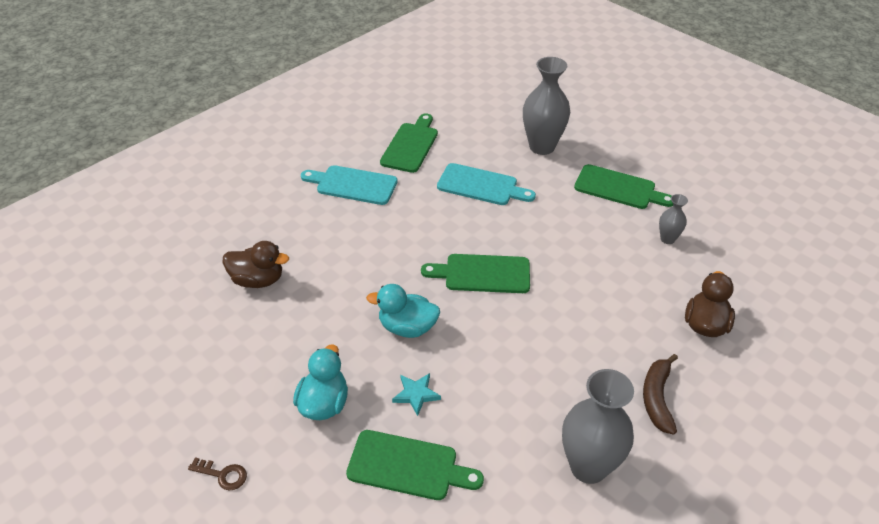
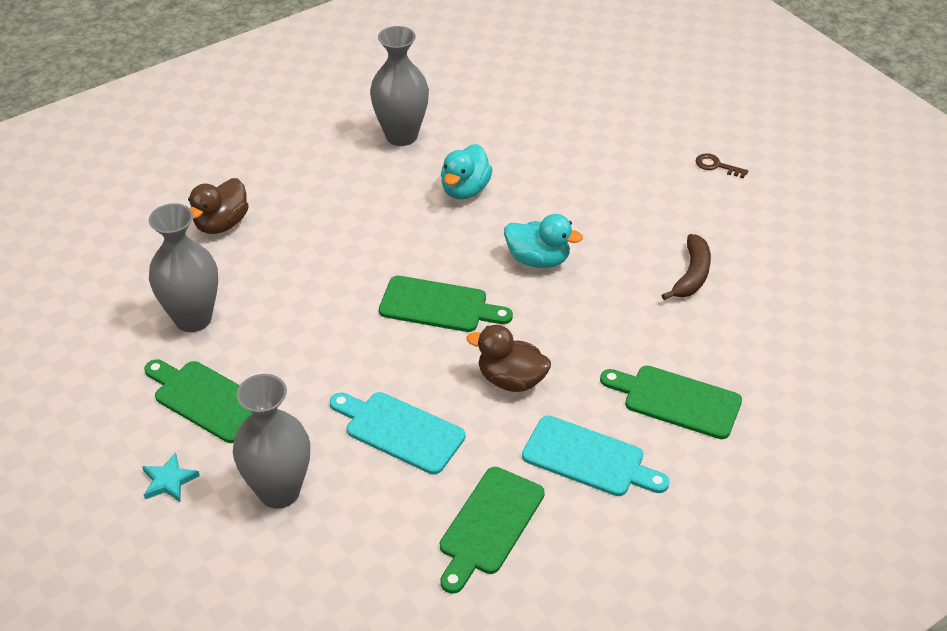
camera: 170 degrees left, 0 degrees up
(258, 280) = (711, 333): brown duck -> brown duck (511, 380)
(324, 403) = (629, 204): turquoise duck -> turquoise duck (465, 190)
(408, 466) = (555, 153): green cutting board -> green cutting board (676, 401)
(416, 394) = (539, 201): turquoise star -> turquoise star (169, 481)
(657, 398) = (313, 172): brown banana -> brown banana (691, 275)
(667, 239) = (193, 319): grey vase -> grey vase, size x2.01

